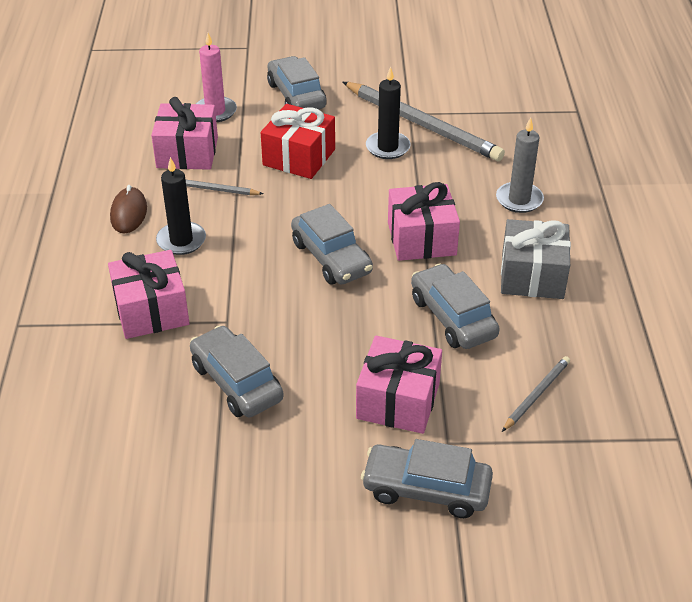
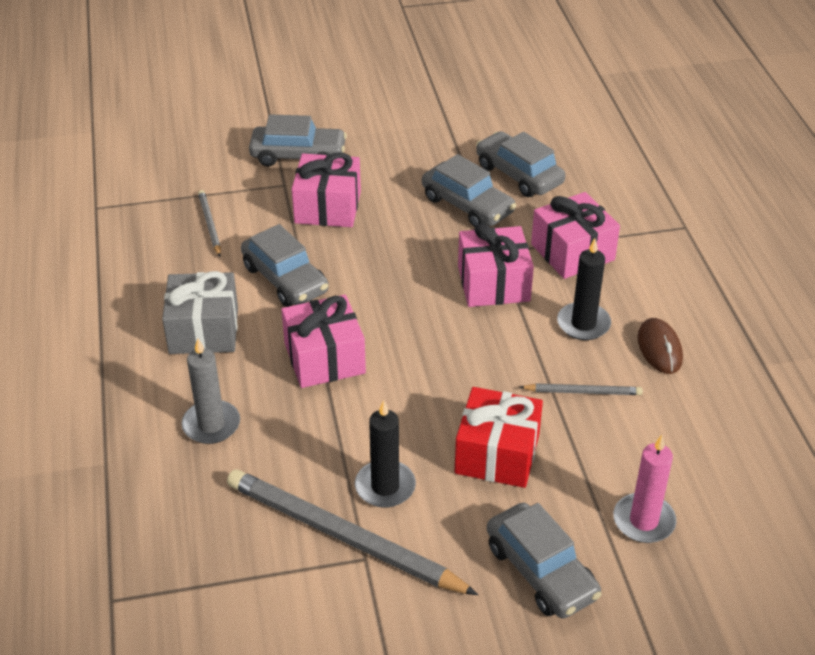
camera: 170 degrees right, 0 degrees up
(187, 153) = (642, 442): pink gift -> pink gift (493, 283)
(331, 257) = (418, 324): grey car -> grey car (519, 174)
(536, 394) = (209, 224): grey pencil -> grey pencil turned 135 degrees clockwise

